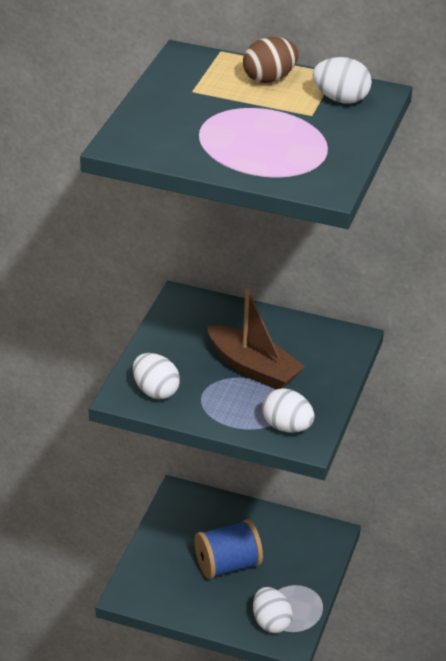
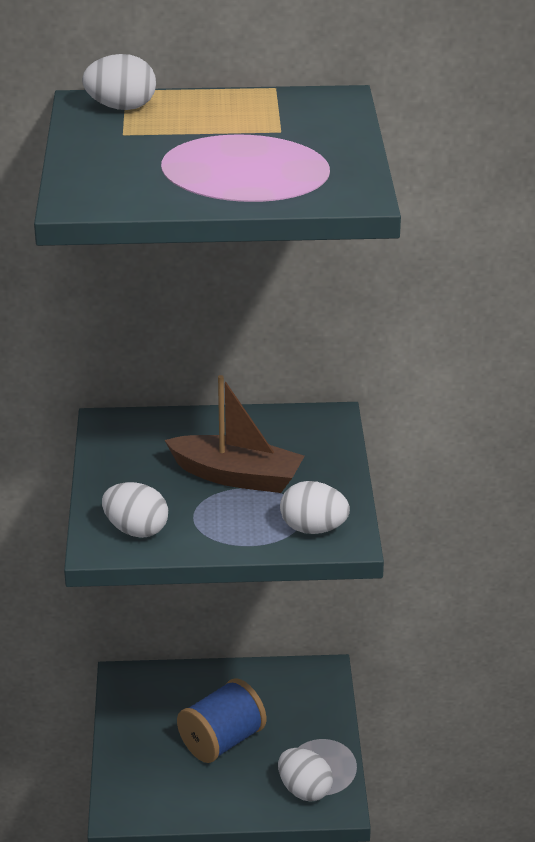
camera: 20 degrees left, 5 degrees down
(269, 79) = (204, 106): brown egg -> none
(340, 99) = (301, 110): white egg -> white egg (121, 108)

